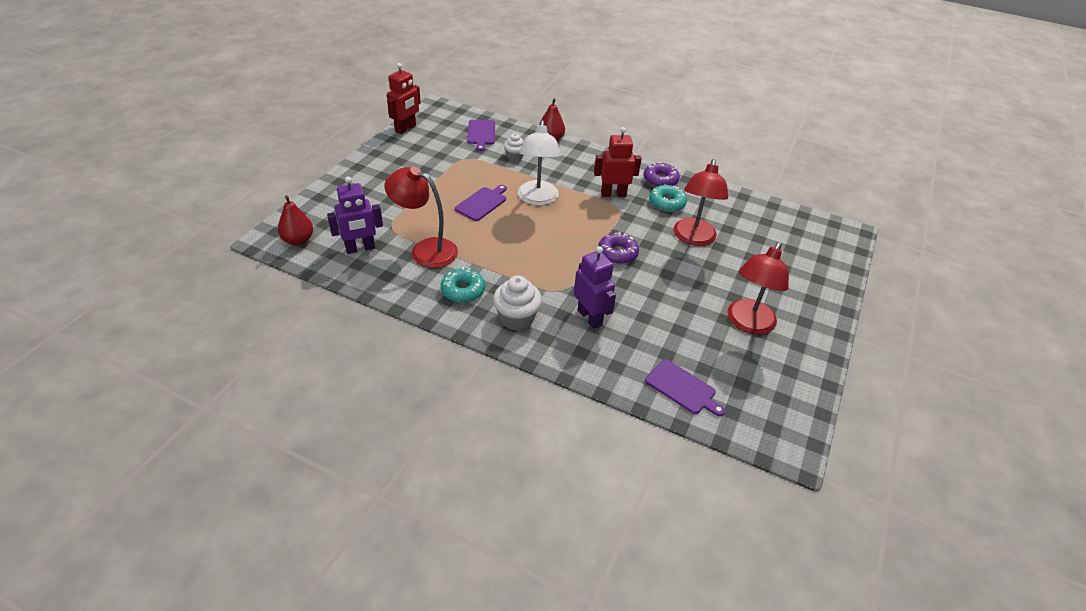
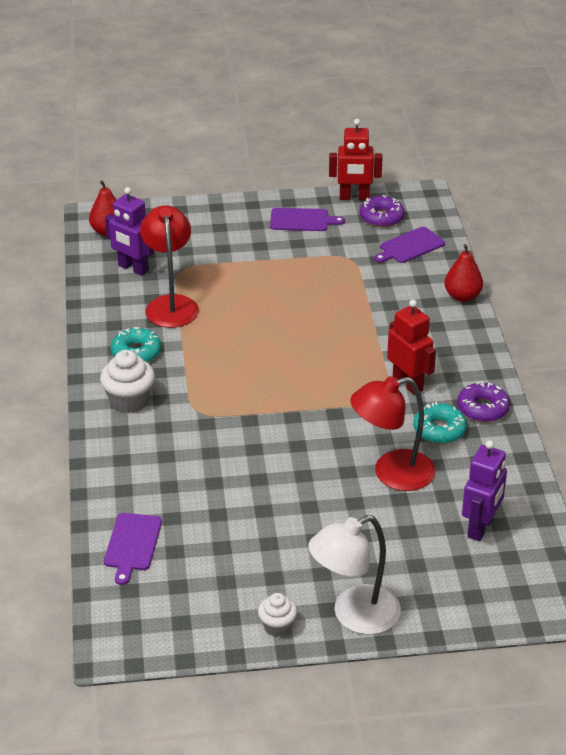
camera: 60 degrees right, 5 degrees down
(482, 203) = (283, 303): purple cutting board -> purple cutting board (302, 220)
(514, 157) = (393, 287): white cupcake -> white cupcake (277, 626)
(537, 199) = (333, 335): white lamp -> white lamp (354, 616)
(590, 317) = (176, 446): purple robot -> purple robot (481, 528)
(617, 253) = (300, 427): purple donut -> purple donut (381, 217)
(747, 324) = (278, 563): red lamp -> none

